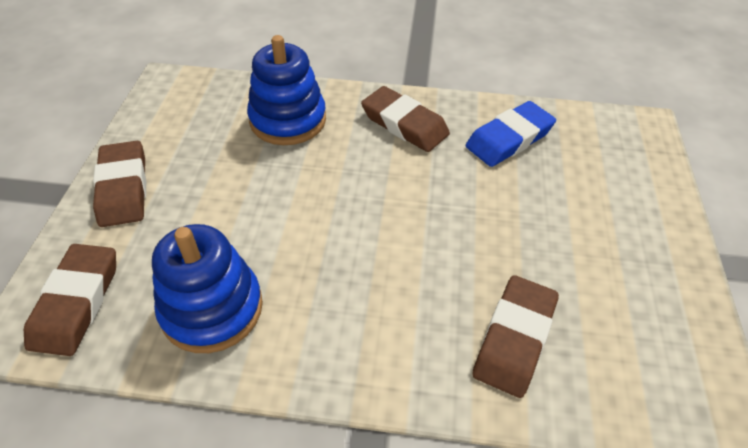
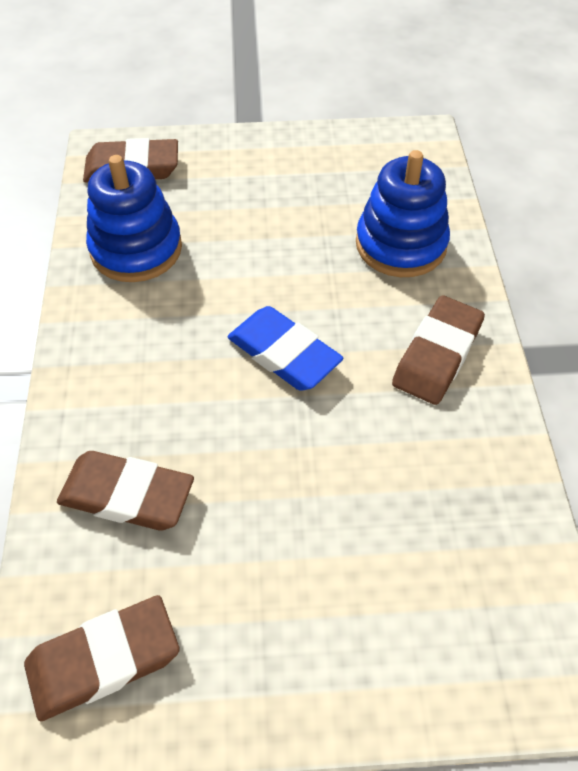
camera: 80 degrees right, 5 degrees up
(123, 188) = (261, 153): brown eraser -> brown eraser (104, 659)
(509, 139) = (453, 477): blue eraser -> blue eraser (284, 353)

